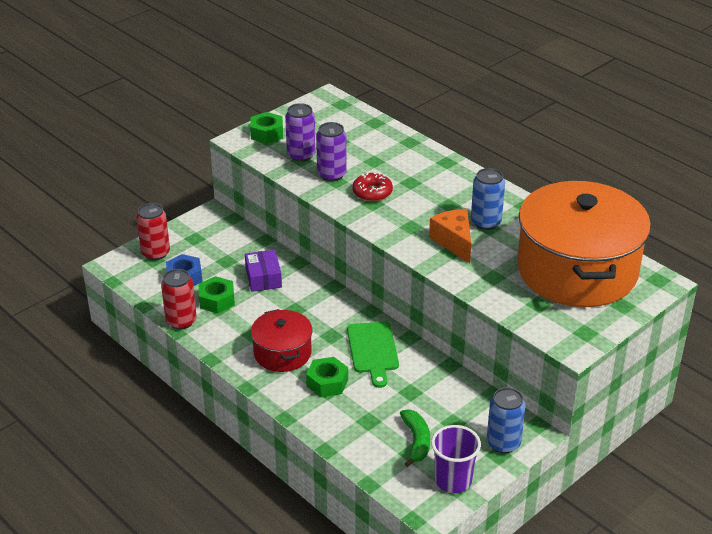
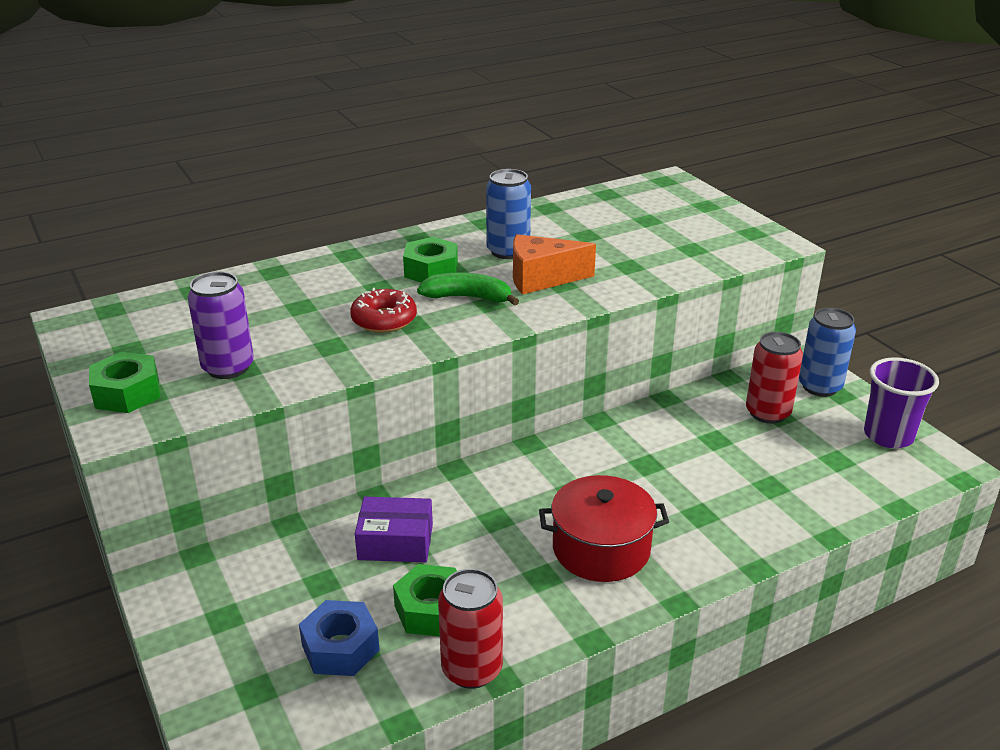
camera: 75 degrees left, 5 degrees down
(155, 253) = (235, 684): red can -> red can (767, 413)
(327, 382) = (682, 512): green nut -> green nut (431, 270)
(331, 174) = (309, 347): purple can -> none
(373, 350) = (620, 456): green cutting board -> none
(416, 441) = (814, 451): green banana -> green banana (468, 297)
(577, 270) = (633, 216): orange pot -> none

